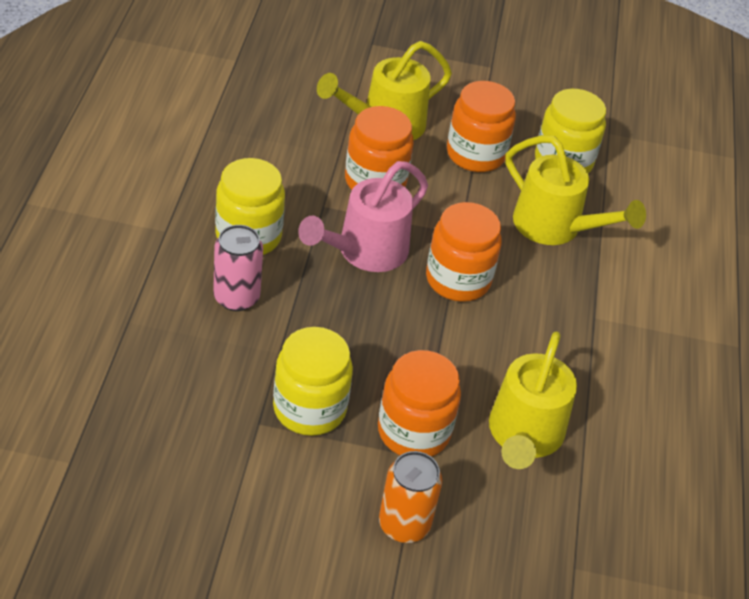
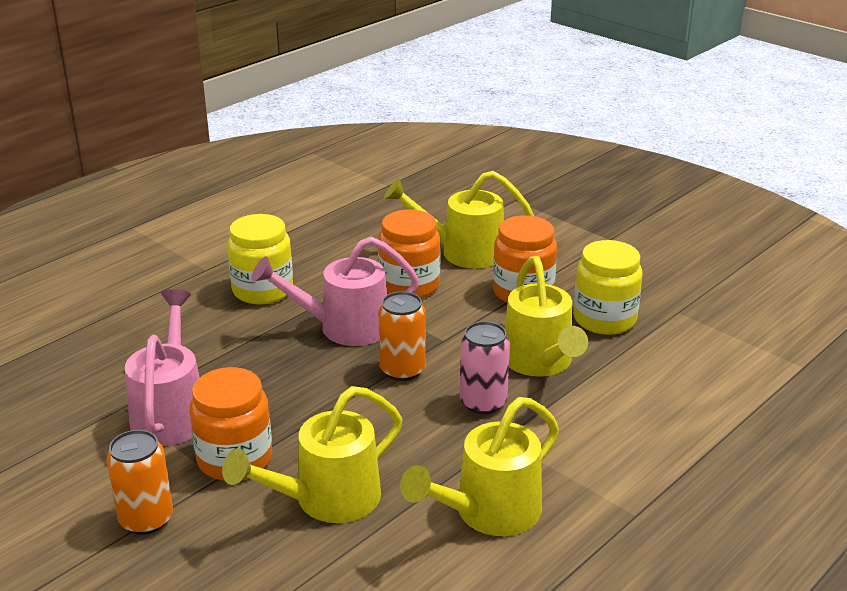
camera: 40 degrees right, 15 degrees down
(236, 297) = (206, 324): pink can -> pink can (483, 402)
(309, 408) = (171, 412): yellow jar -> pink watering can
(458, 279) = (402, 370): orange jar -> orange can
(646, 392) = (488, 513): none -> yellow watering can

